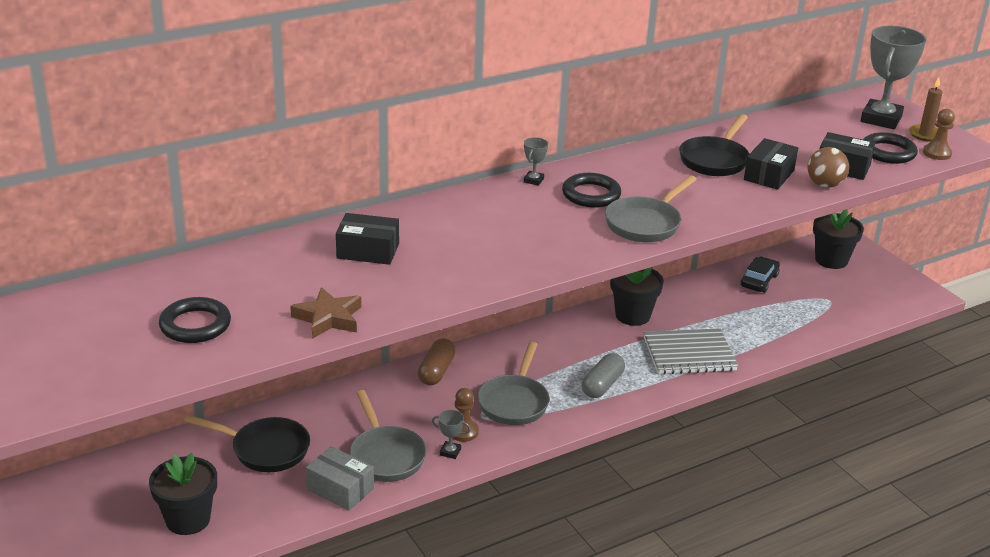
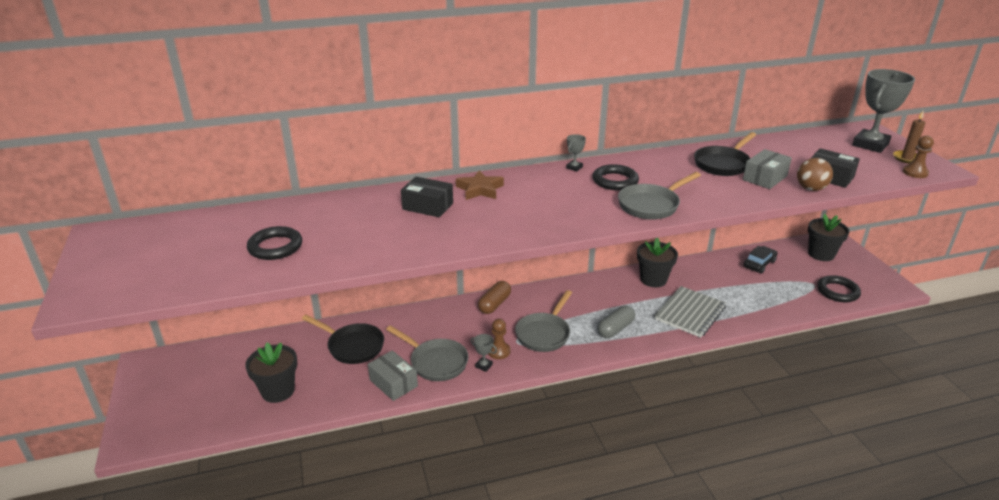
camera: 15 degrees right, 0 degrees up
(328, 318) = (374, 252): brown star -> brown star (480, 189)
(385, 455) = (435, 362): grey pan -> grey pan turned 45 degrees counterclockwise
(689, 354) = (690, 313): grey notebook -> grey notebook turned 60 degrees counterclockwise
(769, 175) = (764, 178): black box -> grey box
(888, 152) = (871, 169): black ring -> black ring (837, 291)

